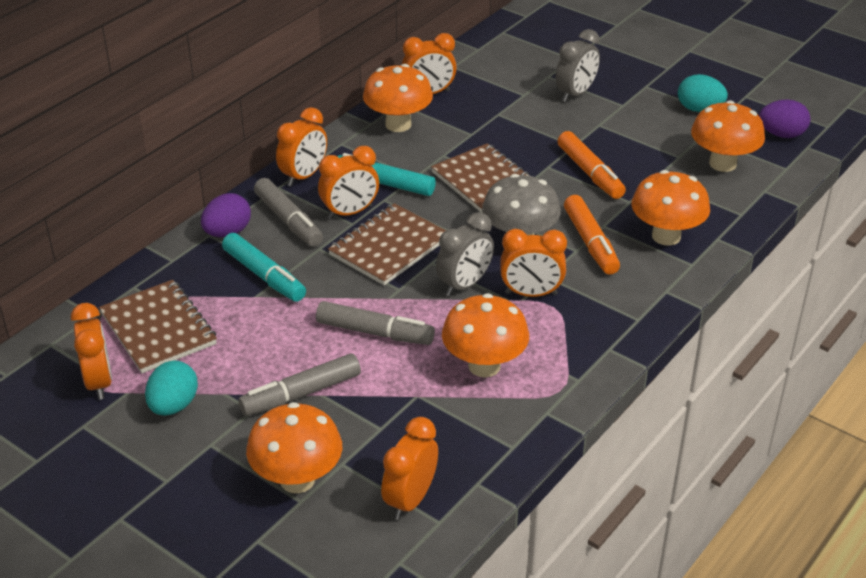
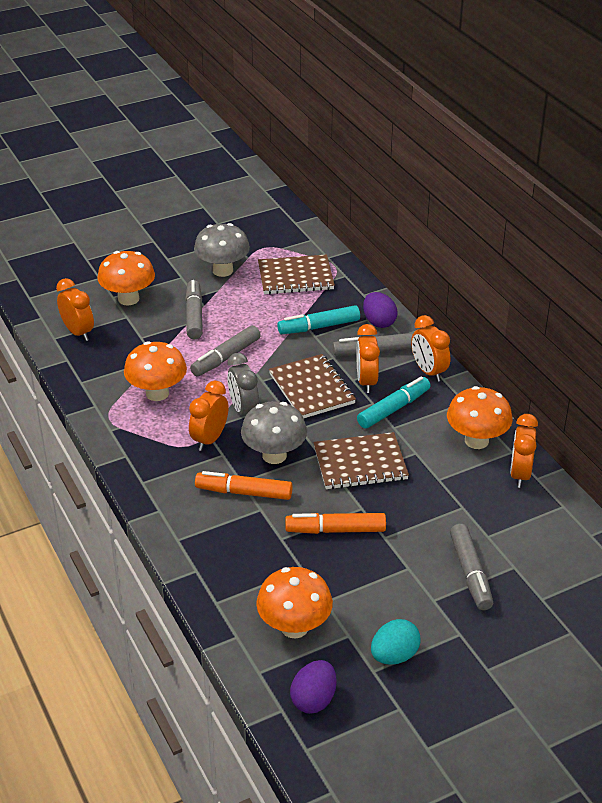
camera: 115 degrees right, 0 degrees up
(99, 382) = (263, 250): orange clock -> none
(173, 406) = (222, 270): turquoise egg -> grey mushroom
(575, 94) = (470, 573): grey clock -> grey marker
(666, 236) = (221, 539): orange mushroom -> none

